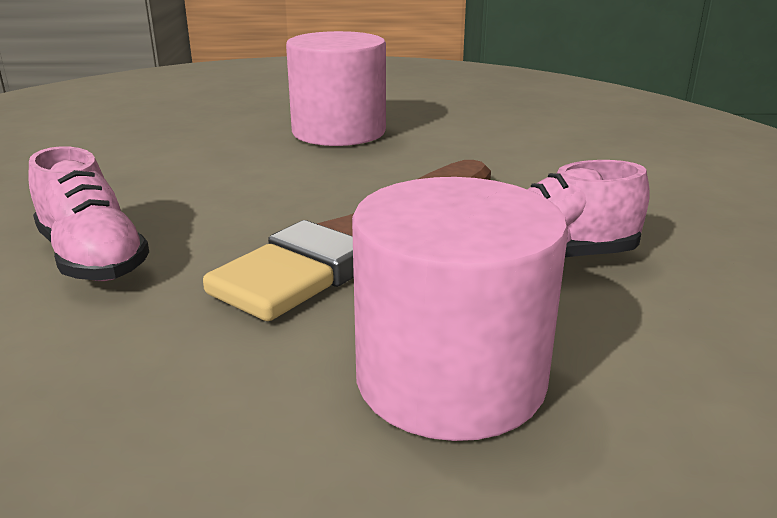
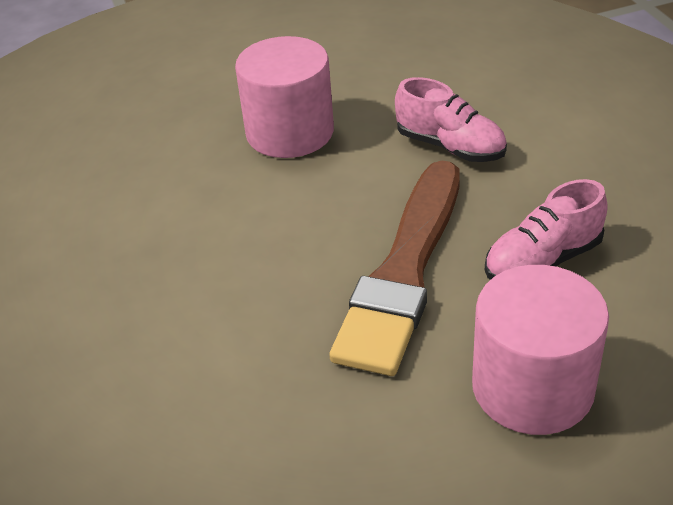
camera: 15 degrees left, 15 degrees up
(92, 258) = (214, 351): pink shoe -> pink shoe (450, 147)

